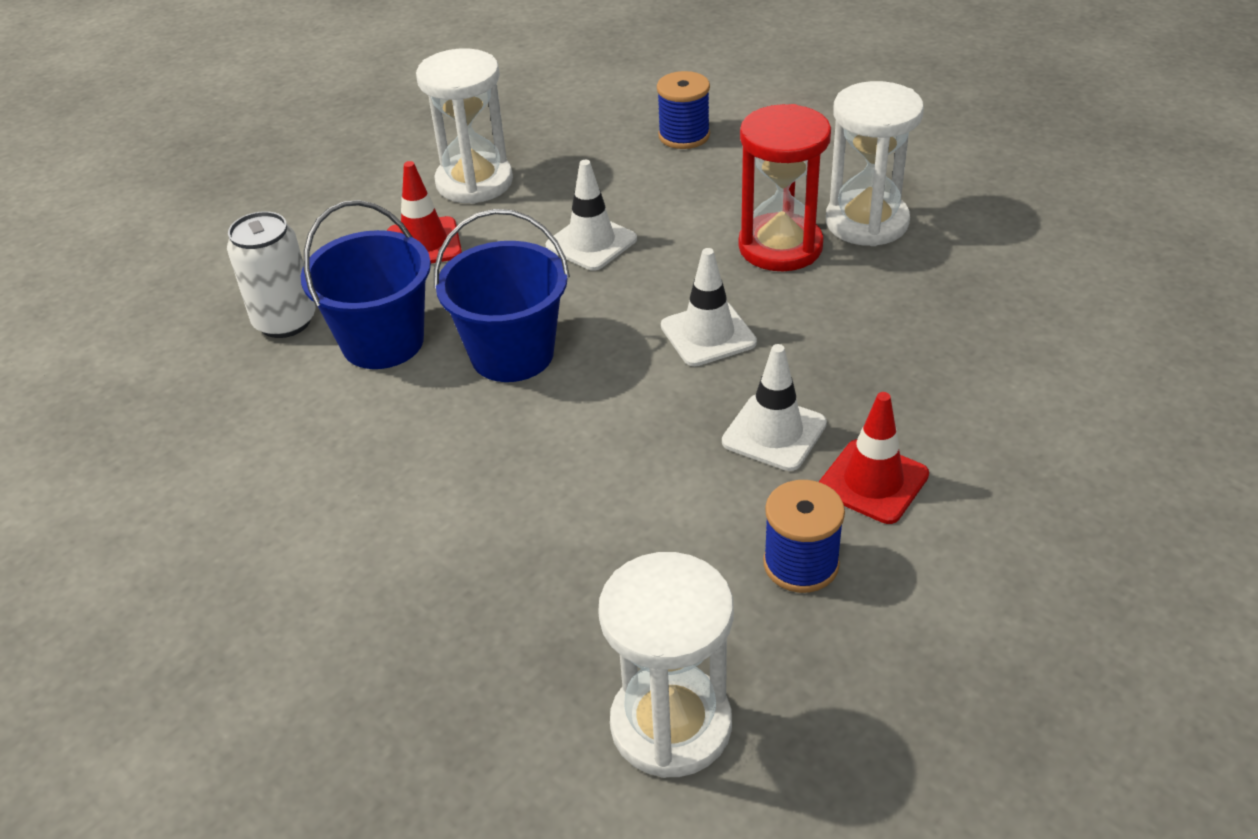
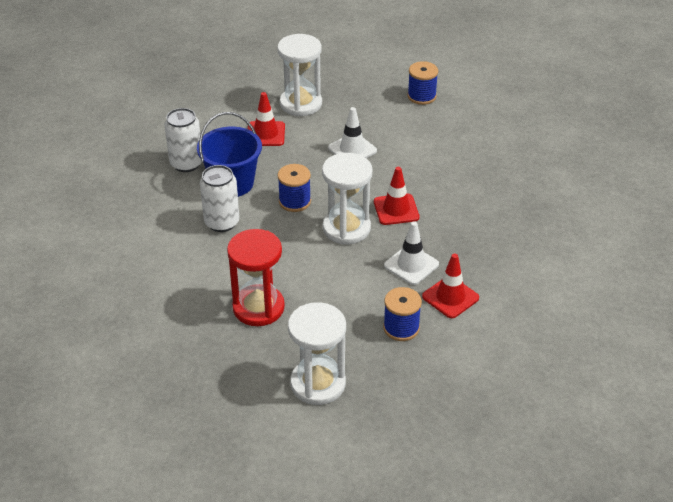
camera: 10 degrees right, 0 degrees up
(379, 420) = (222, 222): none -> white can
(512, 354) = (295, 201): blue bucket -> blue spool
(708, 334) = (396, 209): white traffic cone -> red traffic cone
(780, 247) = (450, 169): red hourglass -> red hourglass (258, 308)
(867, 222) = (501, 164): white hourglass -> white hourglass (346, 228)

